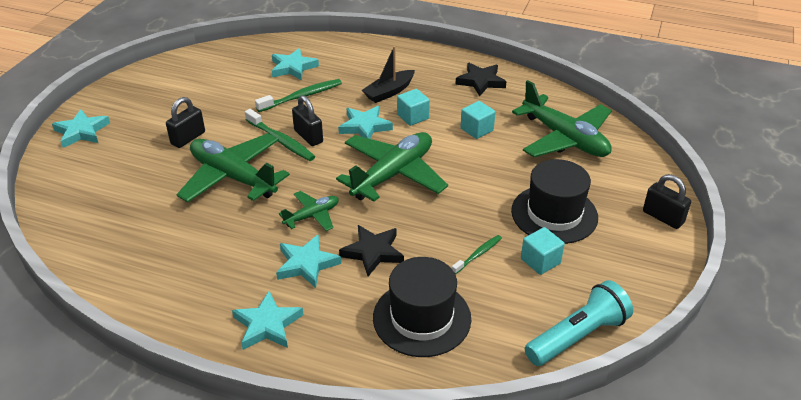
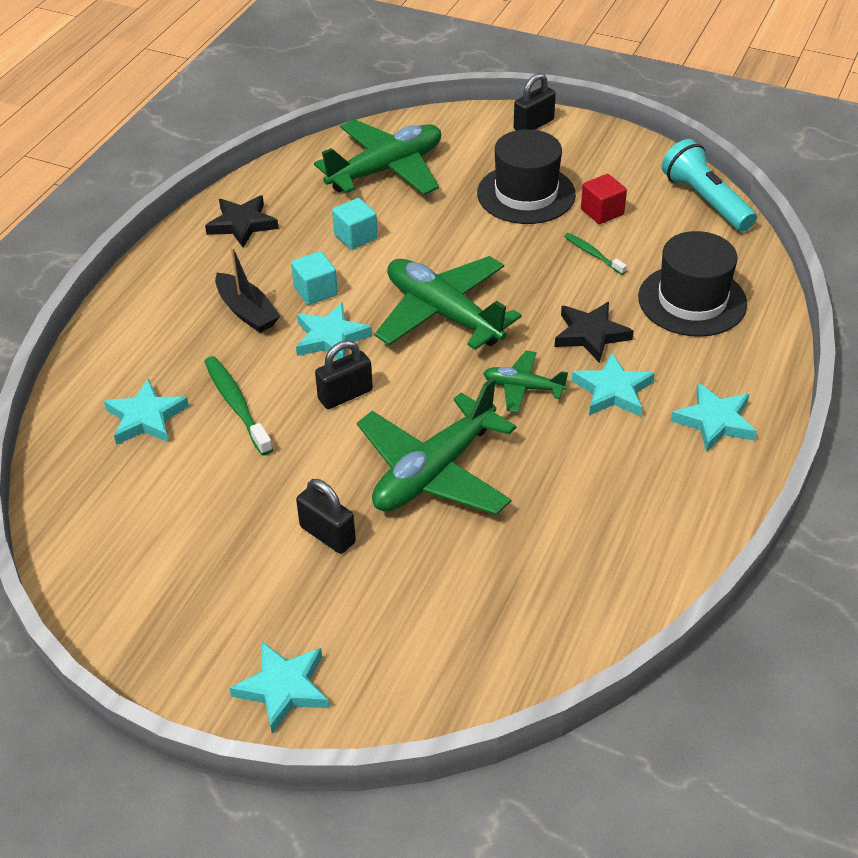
camera: 85 degrees left, 5 degrees up
(281, 141) = (351, 424): green toothbrush -> none
(312, 216) = (523, 388): green plane -> green plane turned 45 degrees counterclockwise
(540, 261) = (602, 212): turquoise cube -> red cube

